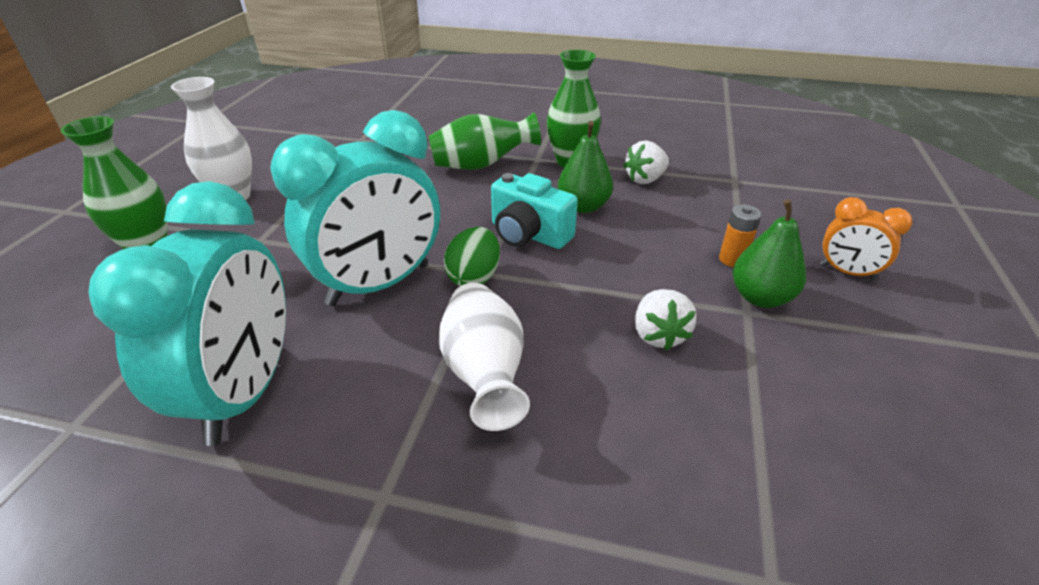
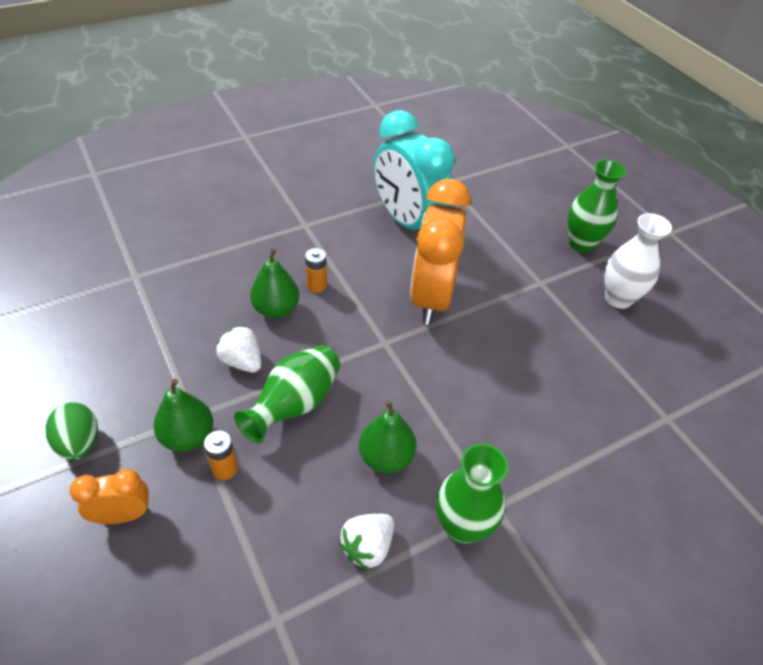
camera: 135 degrees right, 10 degrees up
(379, 285) = (431, 297): turquoise clock -> orange clock
(474, 277) = (387, 335): green egg -> green egg (79, 443)
(482, 165) = (526, 456): green vase -> green vase (295, 405)
(484, 373) = (316, 285): white vase -> orange battery
(528, 234) = (394, 394): turquoise camera -> none
(567, 372) = (276, 309): none -> green pear
(645, 179) = (367, 547): white strawberry -> white strawberry turned 150 degrees counterclockwise

